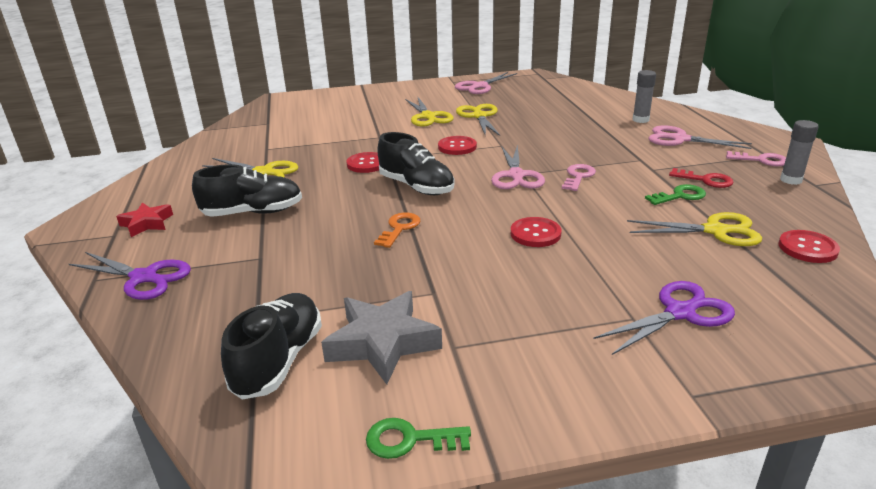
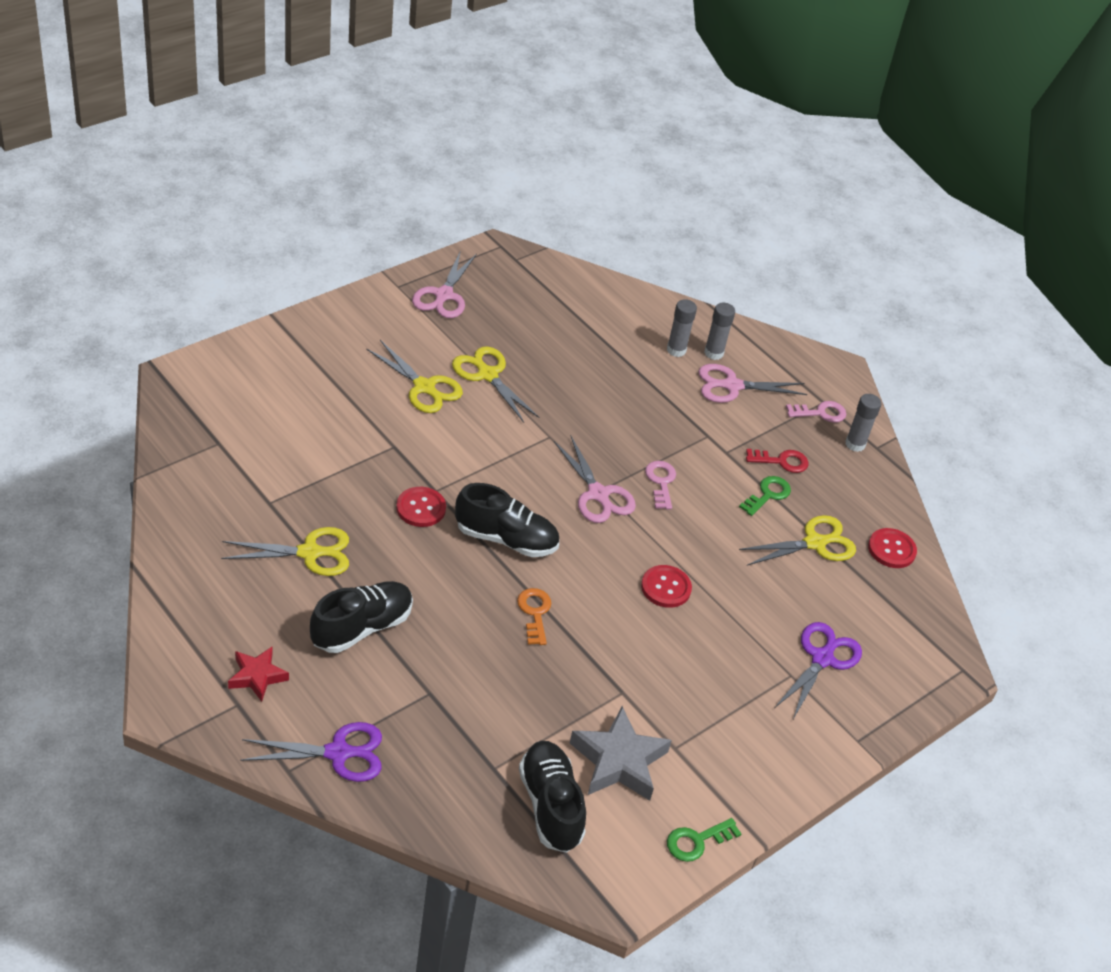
camera: 35 degrees left, 15 degrees up
(457, 147) = (502, 450): red button -> none
(673, 124) = (713, 353): none -> grey glue stick

